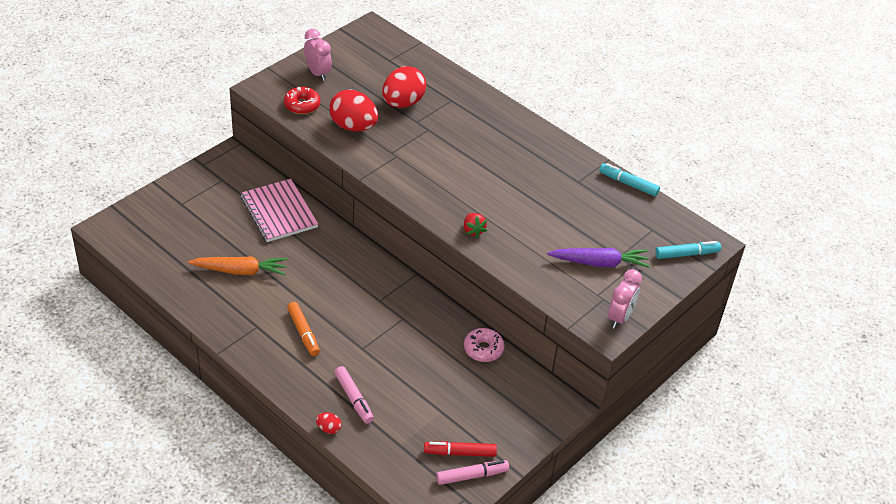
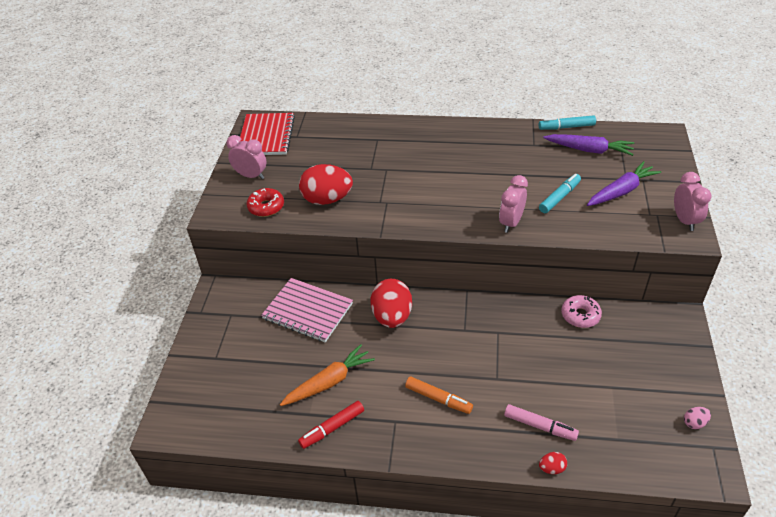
camera: 30 degrees left, 0 degrees up
(365, 46) = (266, 136): none -> red notebook
(403, 103) = (344, 161): red egg -> red egg (392, 317)
(460, 453) = (664, 411): red marker -> red marker (332, 428)
(472, 476) = (694, 423): pink marker -> pink egg
(473, 231) = (511, 223): red strawberry -> pink clock
(620, 214) = (589, 150): none -> purple carrot
(686, 254) = (662, 151): turquoise marker -> turquoise marker (559, 197)

